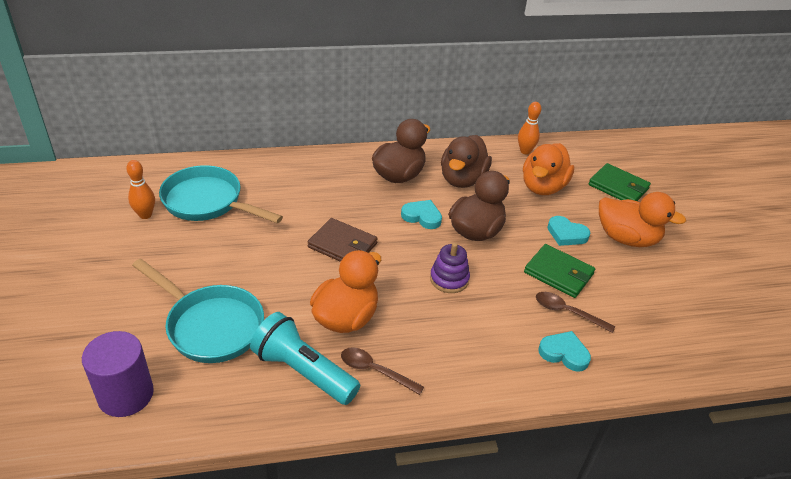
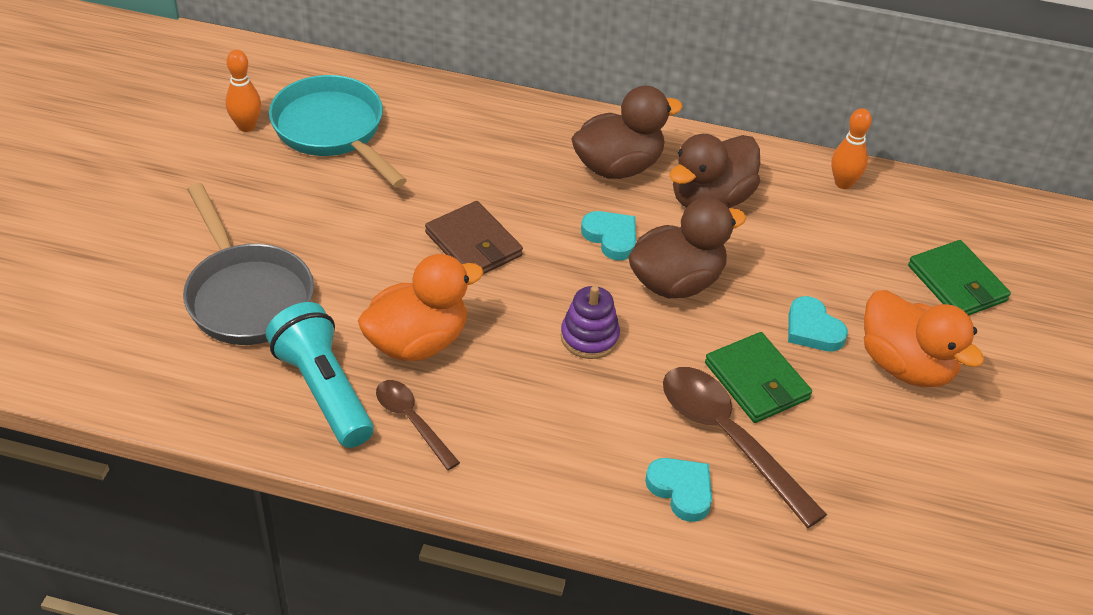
camera: 25 degrees right, 5 degrees up
(126, 395) = (110, 345): purple cylinder -> none
(210, 325) = (247, 296): turquoise pan -> grey pan
(543, 187) = (829, 247): orange duck -> none
(567, 312) = (728, 438): brown spoon -> brown spoon, size x1.74

